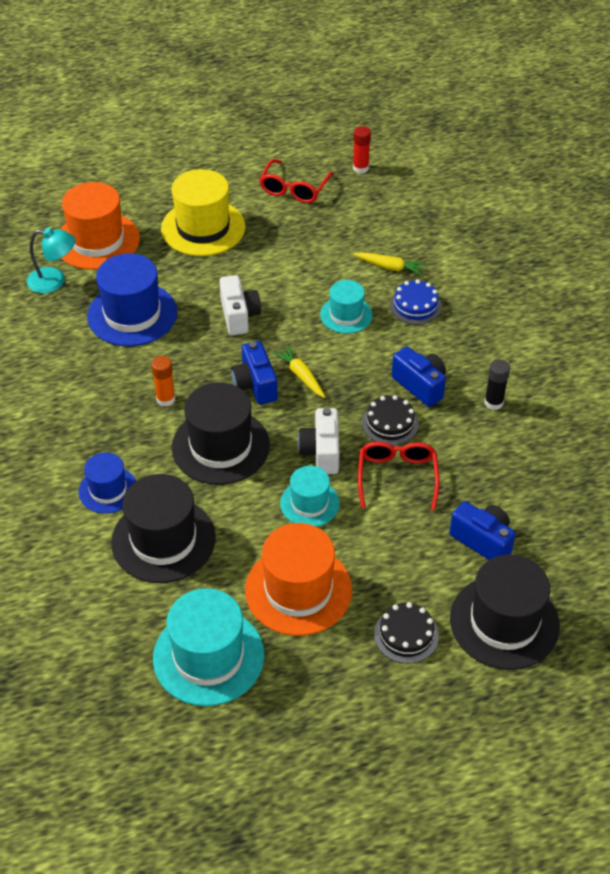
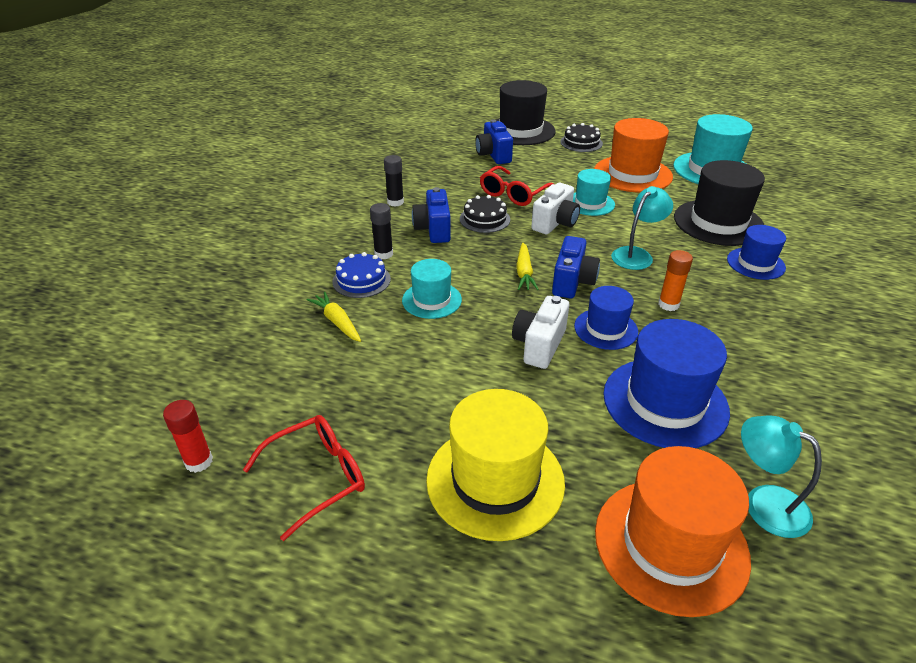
camera: 145 degrees left, 10 degrees down
(201, 352) = (605, 329): none -> blue hat
(220, 446) = (636, 255): black hat -> turquoise lamp
(429, 338) = (383, 254): none -> black glue stick

